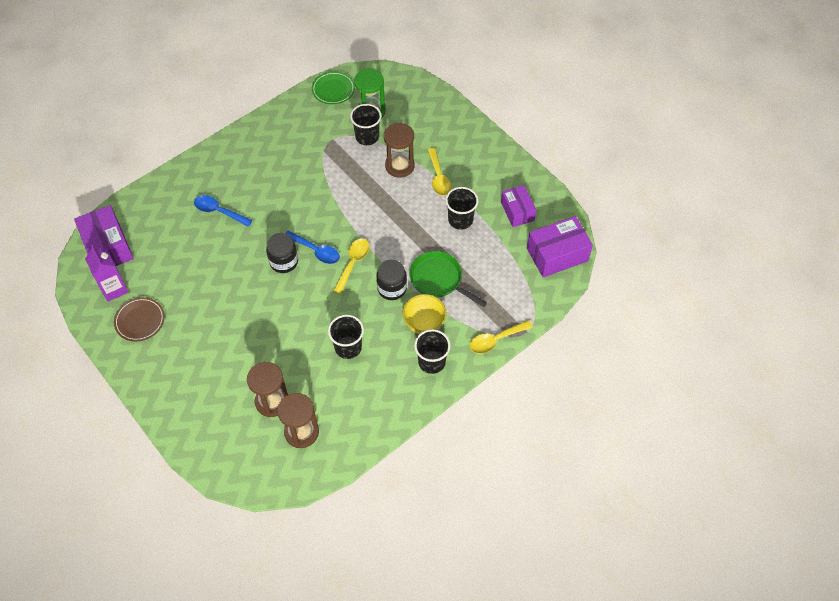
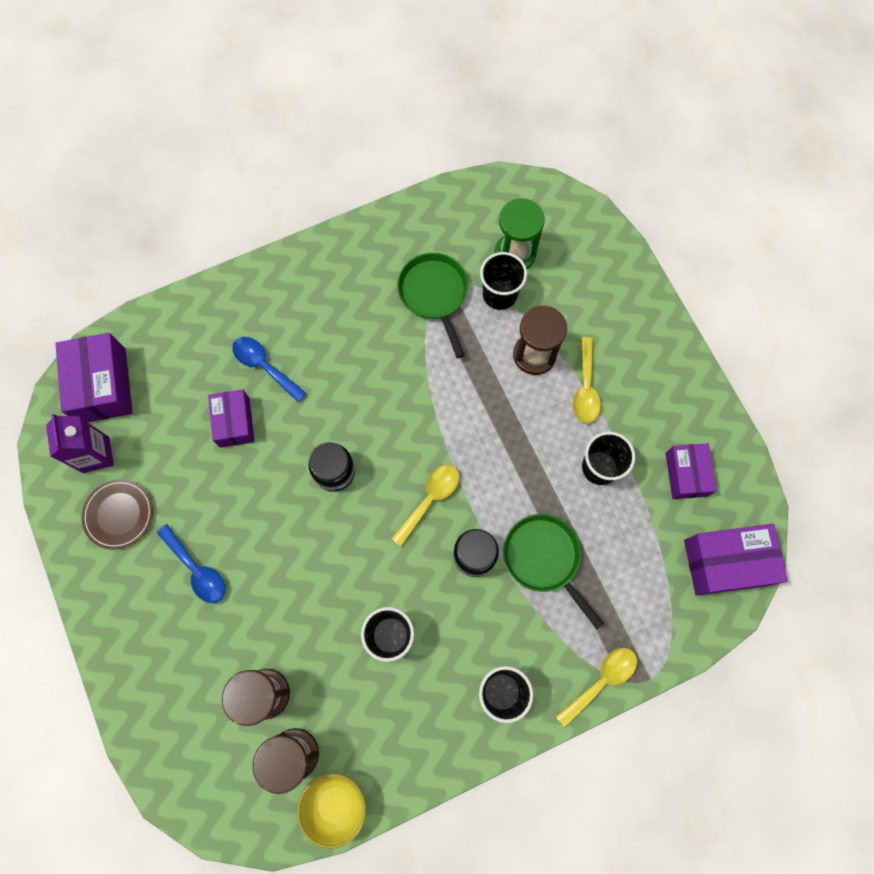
camera: 15 degrees right, 15 degrees up
(207, 248) = (234, 422): none -> purple box
(316, 251) = (383, 466): blue spoon -> blue spoon (197, 569)
(323, 146) = (434, 294): none -> green pan
(333, 89) = (470, 203): green plate -> none
(424, 324) = (506, 626): yellow bowl -> yellow bowl (335, 804)
(495, 340) = (601, 681): yellow spoon -> yellow spoon turned 150 degrees clockwise

